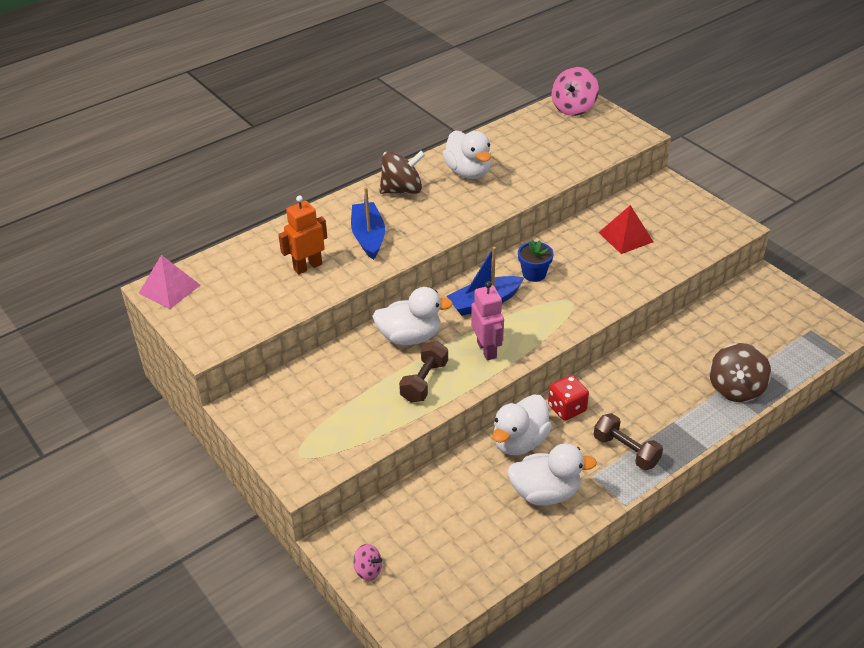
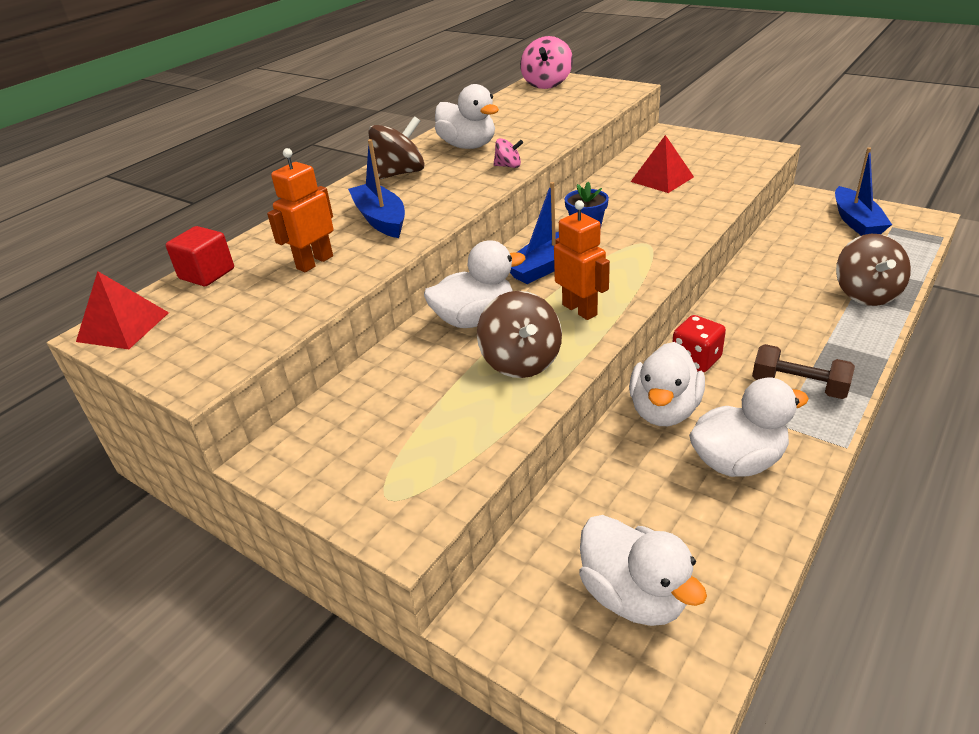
camera: 15 degrees left, 5 degrees down
(169, 289) = (123, 327): pink pyramid -> red pyramid
(233, 256) = (207, 274): none -> red cube
(368, 570) = (554, 645): pink spinning top -> pink spinning top (508, 166)
(424, 381) = (521, 361): brown dumbbell -> brown spinning top
(428, 557) = (634, 596): none -> white duck
(487, 350) = (580, 310): pink robot -> orange robot
(784, 316) = (856, 221): none -> blue boat

